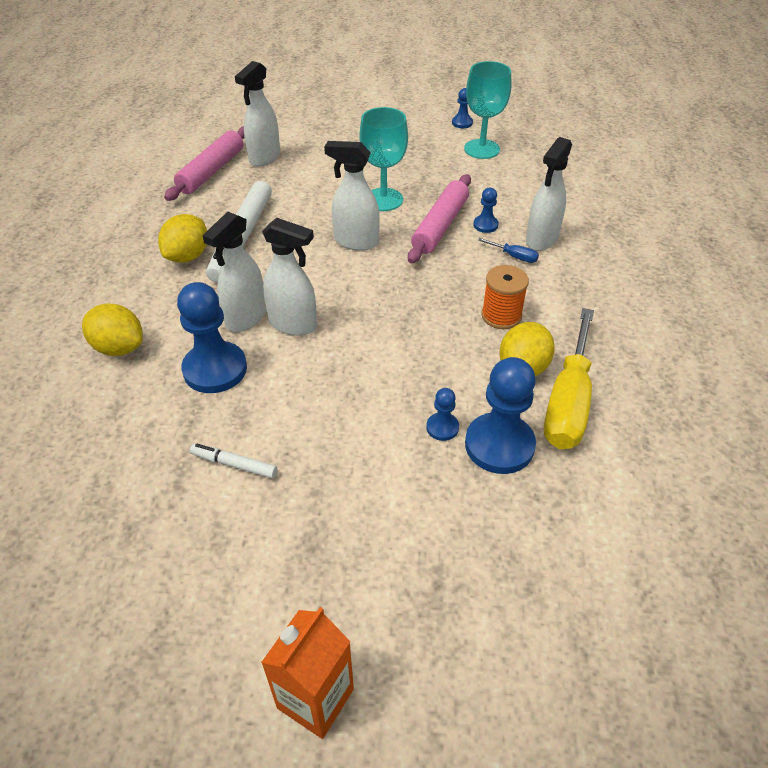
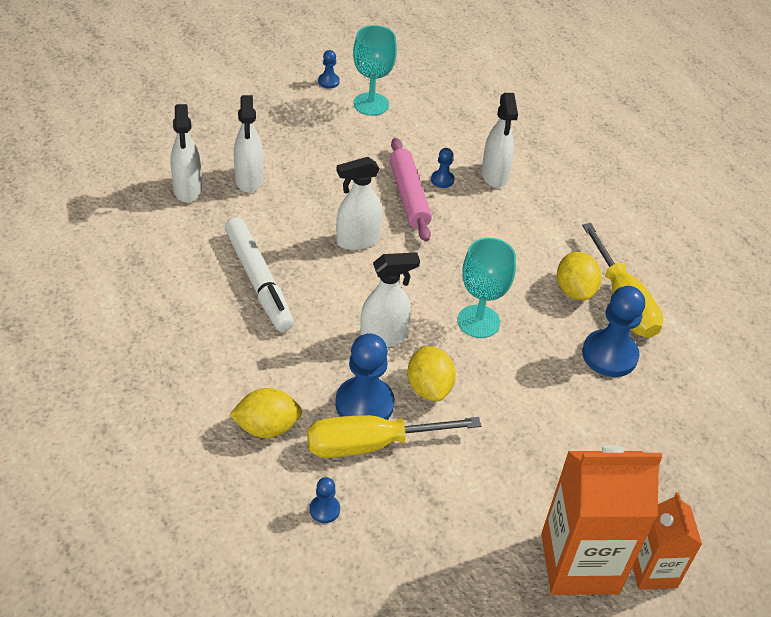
camera: 40 degrees left, 0 degrees up
(182, 405) = (371, 444): none -> yellow screwdriver
(188, 256) = (229, 319): yellow lemon -> yellow lemon (429, 387)
(211, 171) = (152, 225): pink rolling pin -> none
(234, 464) = (457, 465): white marker -> none
(245, 634) = (579, 563): none -> orange carton
(246, 318) = (341, 350): white spray bottle -> white spray bottle (249, 180)
(383, 199) = (339, 190): turquoise goblet -> turquoise goblet (478, 321)
(442, 427) = (564, 362): blue pawn -> blue pawn (324, 509)
(501, 316) = (524, 255): orange spool -> none
(514, 256) = (488, 200): blue screwdriver -> none

